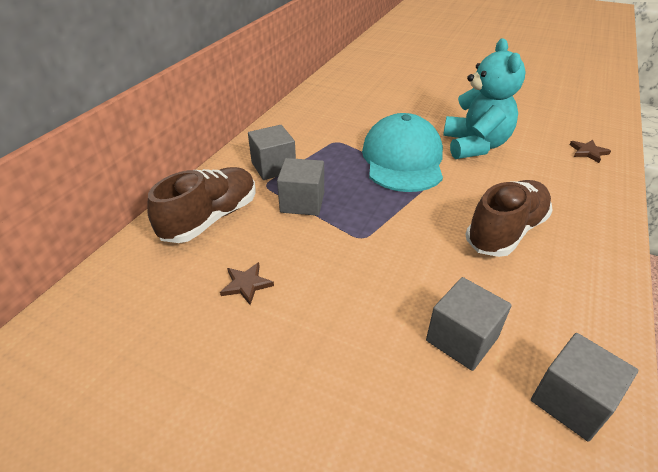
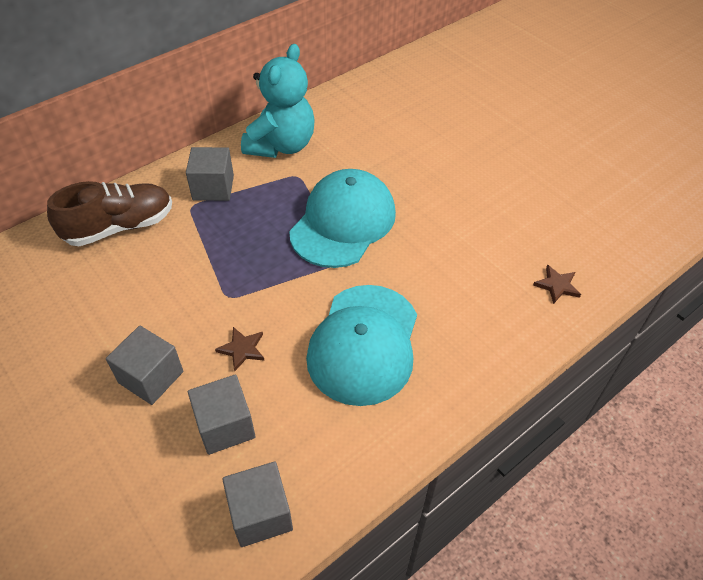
camera: 25 degrees right, 10 degrees up
(246, 284) = (102, 304): brown star -> brown star (242, 349)
(302, 202) = (207, 238): grey cube -> grey cube (151, 377)
(475, 146) = (435, 231): turquoise teddy bear -> turquoise teddy bear (281, 145)
(505, 231) = (364, 344): brown shoe -> turquoise cap

